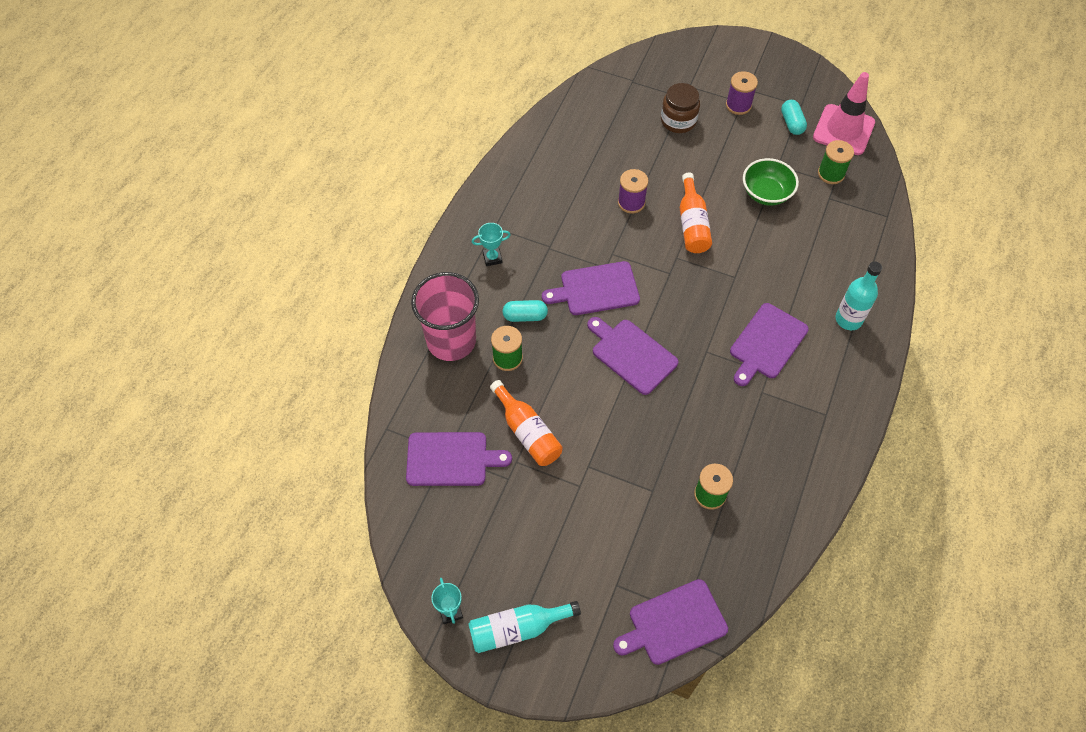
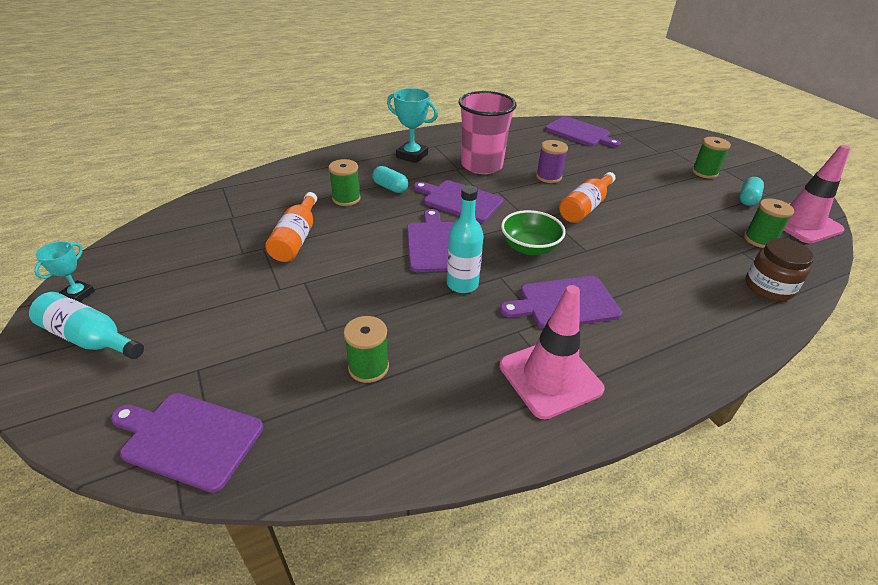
camera: 40 degrees right, 20 degrees down
(451, 341) = (326, 174): pink cup -> pink cup (481, 165)
(451, 459) = (228, 221): purple cutting board -> purple cutting board (579, 133)
(492, 258) = (412, 155): turquoise trophy -> turquoise trophy, size x1.64
(678, 121) = (640, 159): brown jar -> brown jar (768, 287)
(738, 105) = (704, 172): purple spool -> green spool
(766, 193) = (676, 222): green bowl -> green bowl (529, 247)
(811, 413) = (550, 377): none -> pink traffic cone
(848, 319) = (676, 335): turquoise bottle -> turquoise bottle (462, 284)

